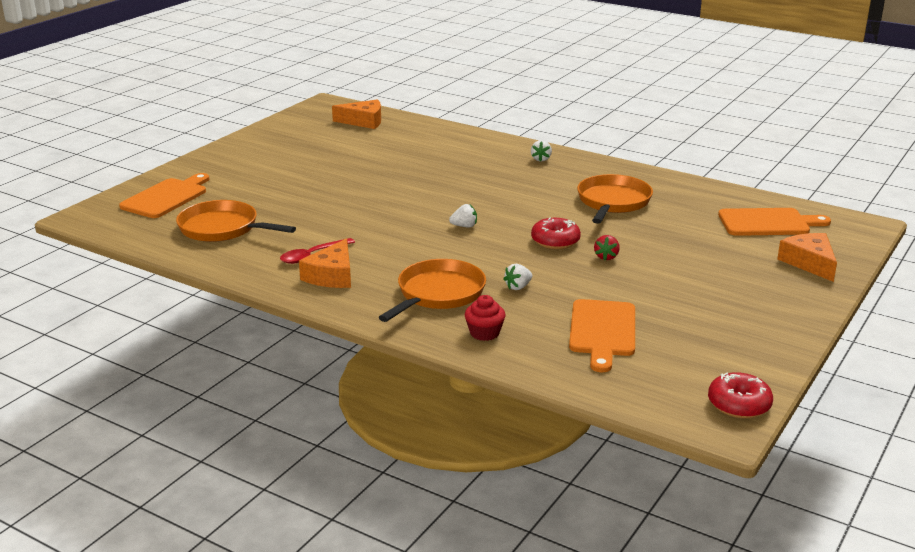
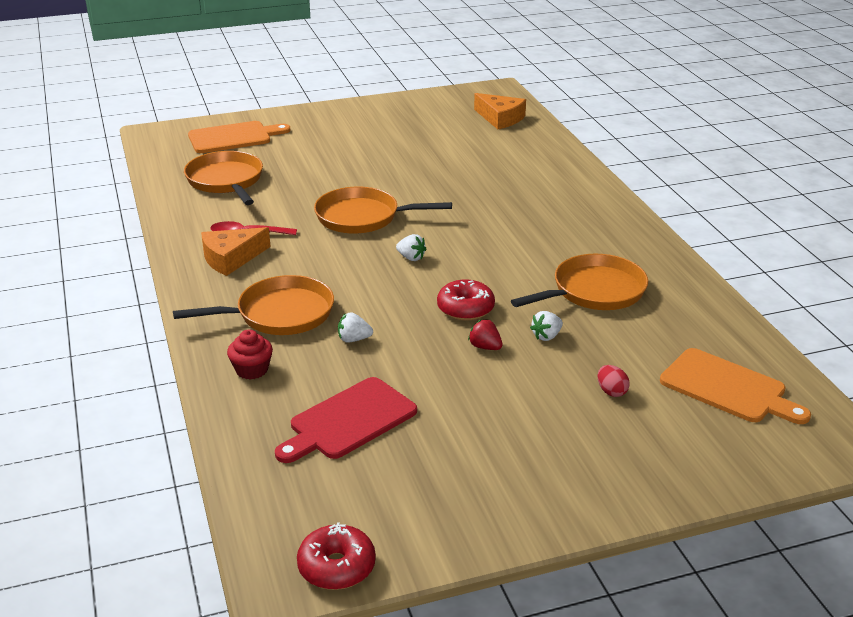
camera: 40 degrees right, 5 degrees up
(381, 214) = (362, 217): none -> orange pan
(541, 159) = (601, 216): white strawberry -> white strawberry (546, 336)
(602, 331) = (349, 421): orange cutting board -> red cutting board
(606, 257) = (485, 347): red strawberry -> red strawberry turned 75 degrees clockwise
(716, 250) = (611, 391): none -> red egg
(809, 263) = (693, 457): orange cheese -> none

